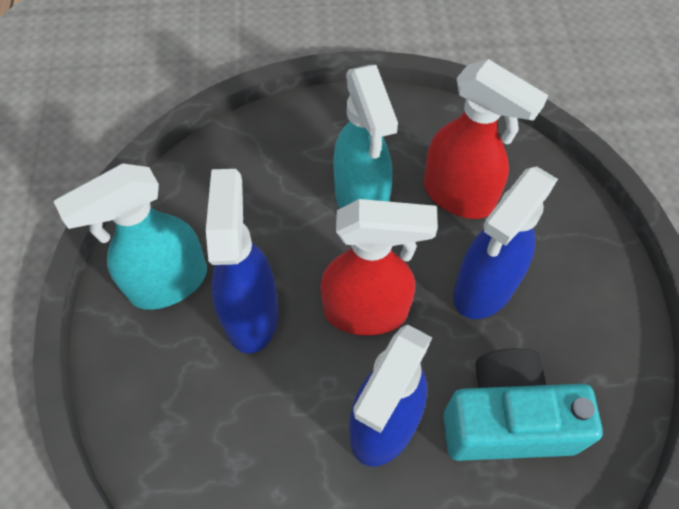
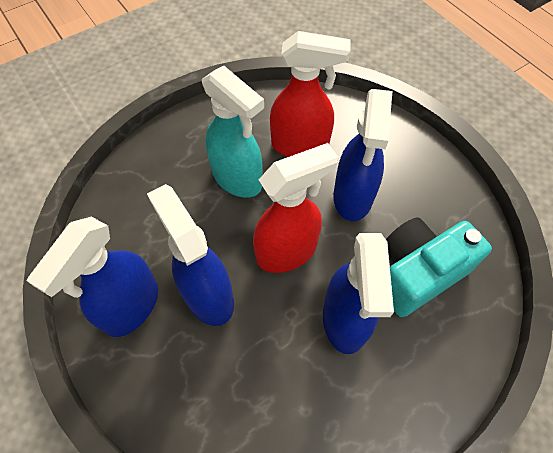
camera: 30 degrees left, 0 degrees up
(167, 283) = (131, 307): turquoise spray bottle -> blue spray bottle

